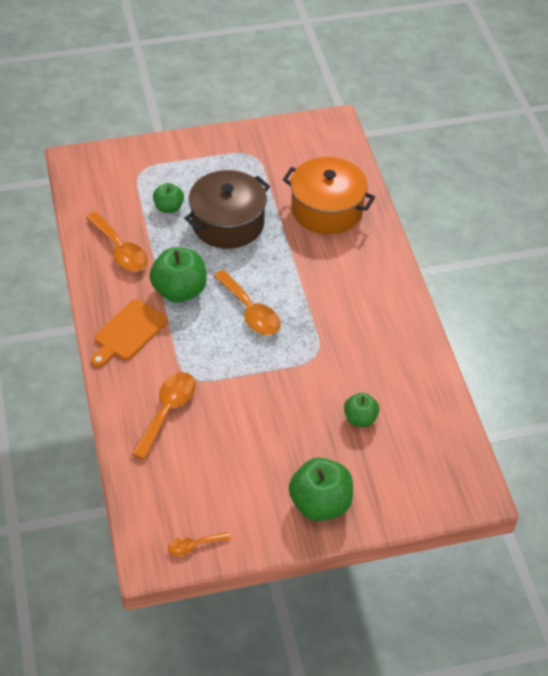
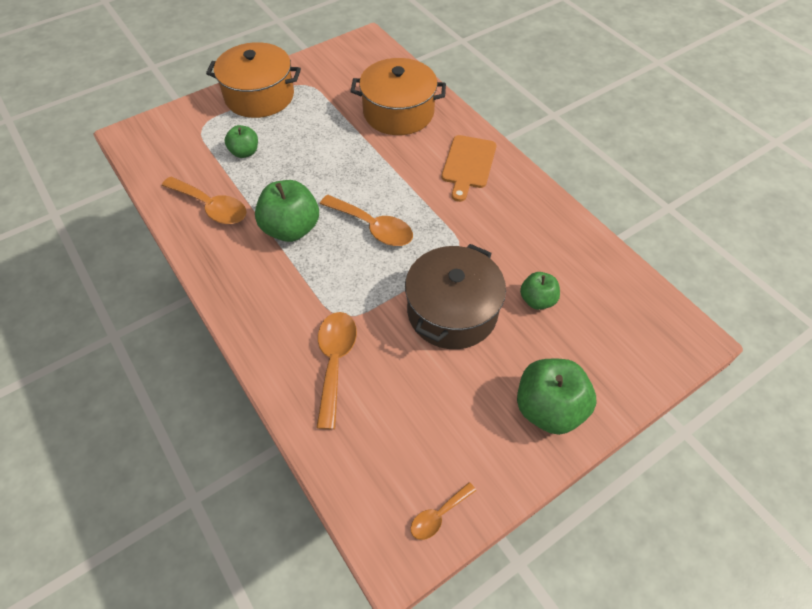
camera: 20 degrees left, 5 degrees up
(128, 332) = (254, 289): orange cutting board -> orange cutting board (468, 164)
(204, 155) = (259, 96): none -> orange pot
(228, 223) = (310, 150): brown pot -> brown pot (452, 311)

